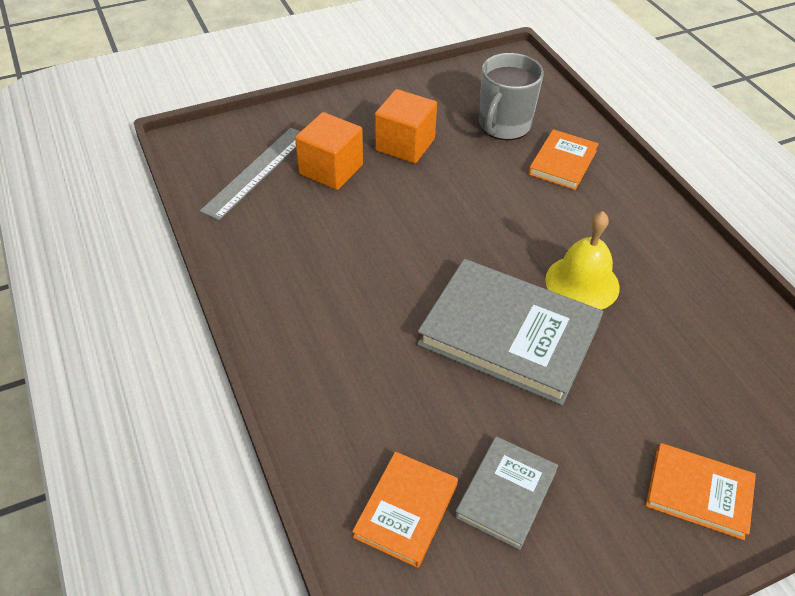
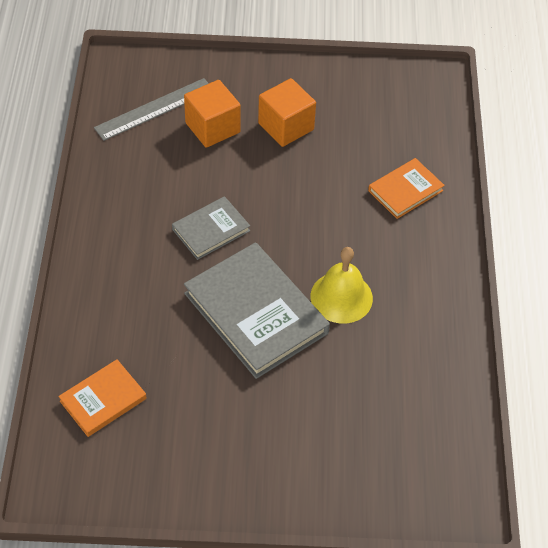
camera: 25 degrees right, 5 degrees up
(504, 125) = (381, 138): grey mug -> none
(506, 494) = (174, 418): grey book -> grey book (211, 230)
(698, 492) = (306, 476): orange book -> none

